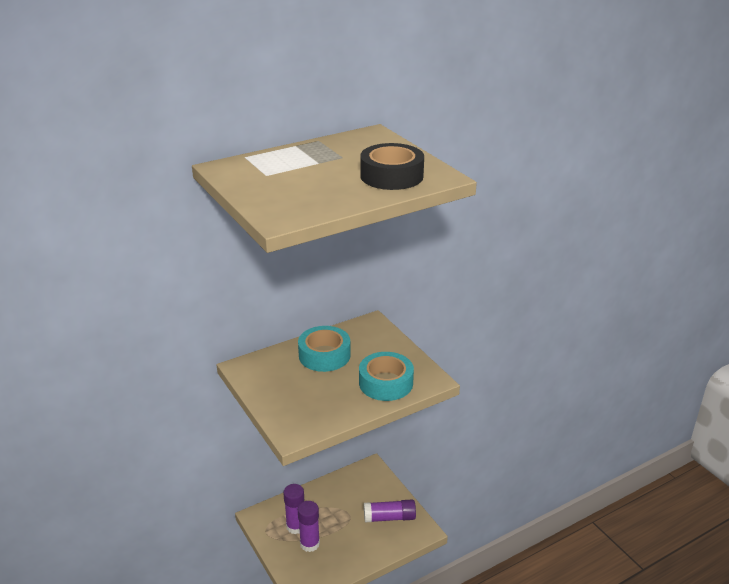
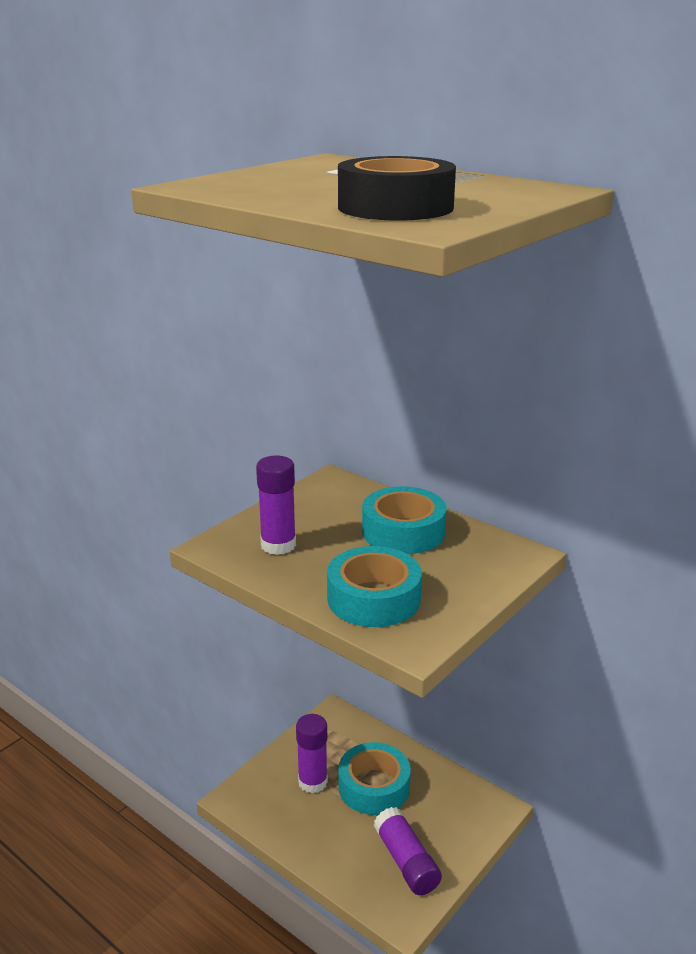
camera: 70 degrees right, 5 degrees down
(296, 526) = (336, 757): purple glue stick -> purple glue stick (278, 545)
(329, 515) = (374, 786): none -> turquoise tape

